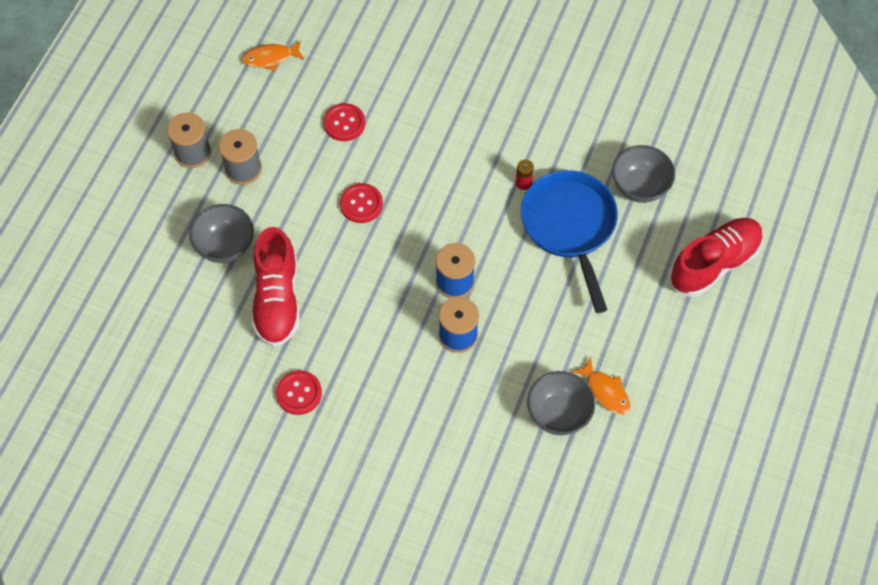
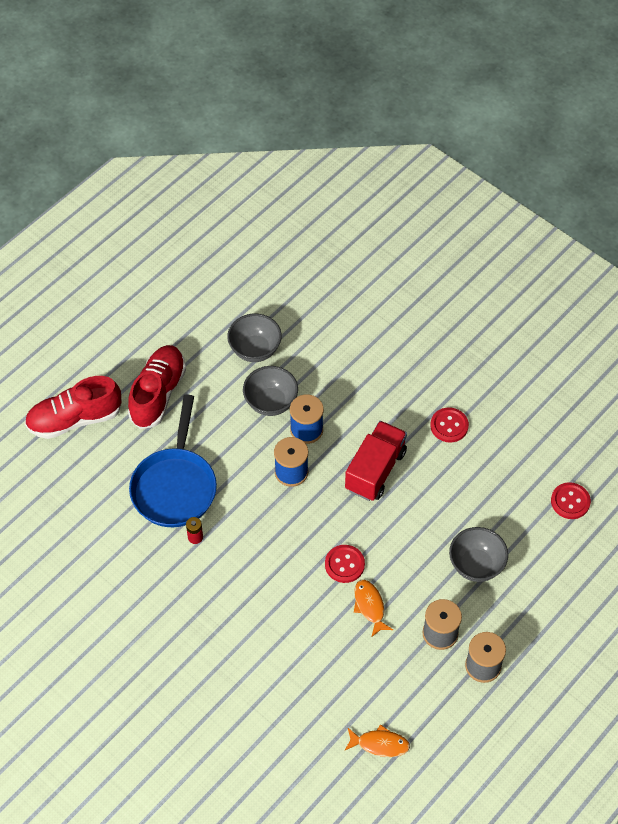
camera: 160 degrees left, 5 degrees down
(277, 299) = (444, 504): red shoe -> red shoe (158, 394)
(344, 123) = (332, 648): red button -> red button (570, 501)
(364, 313) = (375, 470): none -> red truck
(605, 391) = (212, 354): orange fish -> orange fish (370, 606)
(639, 187) = (98, 501): grey bowl -> grey bowl (271, 402)

